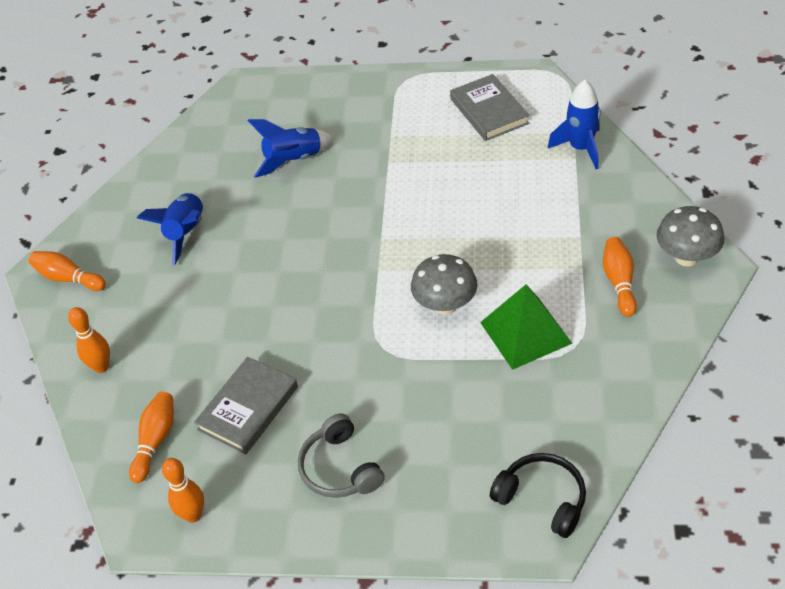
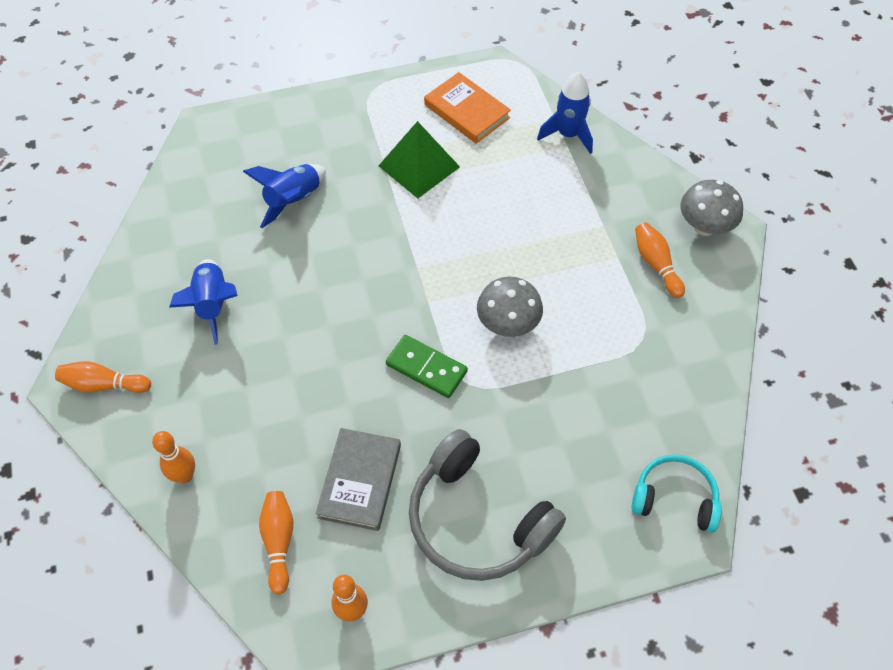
camera: 25 degrees left, 10 degrees up
(340, 468) = (477, 520): grey headphones -> grey headphones, size x1.68
(351, 326) = (426, 368): none -> green domino
(489, 111) = (467, 111): grey book -> orange book
(525, 332) = (593, 335): green pyramid -> green pyramid (419, 166)
(542, 499) = (674, 498): black headphones -> turquoise headphones

